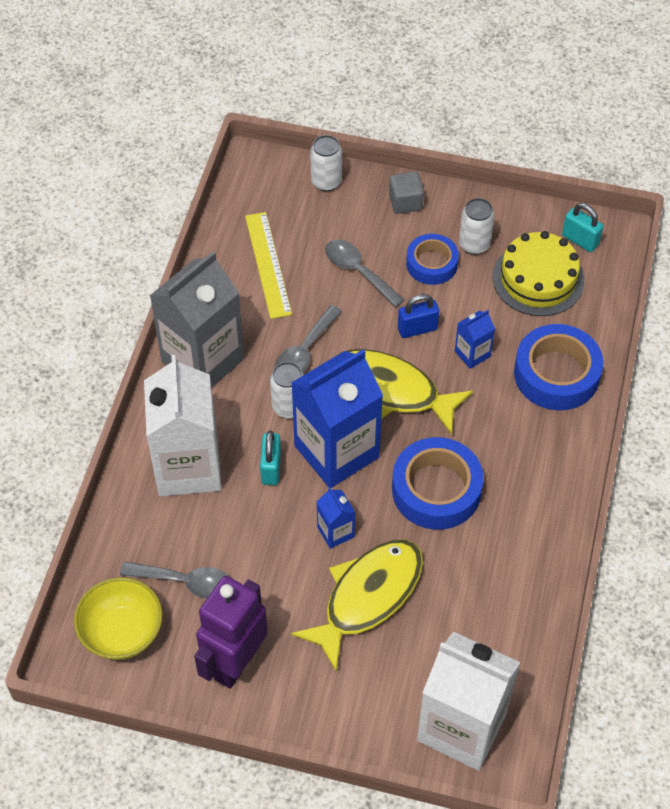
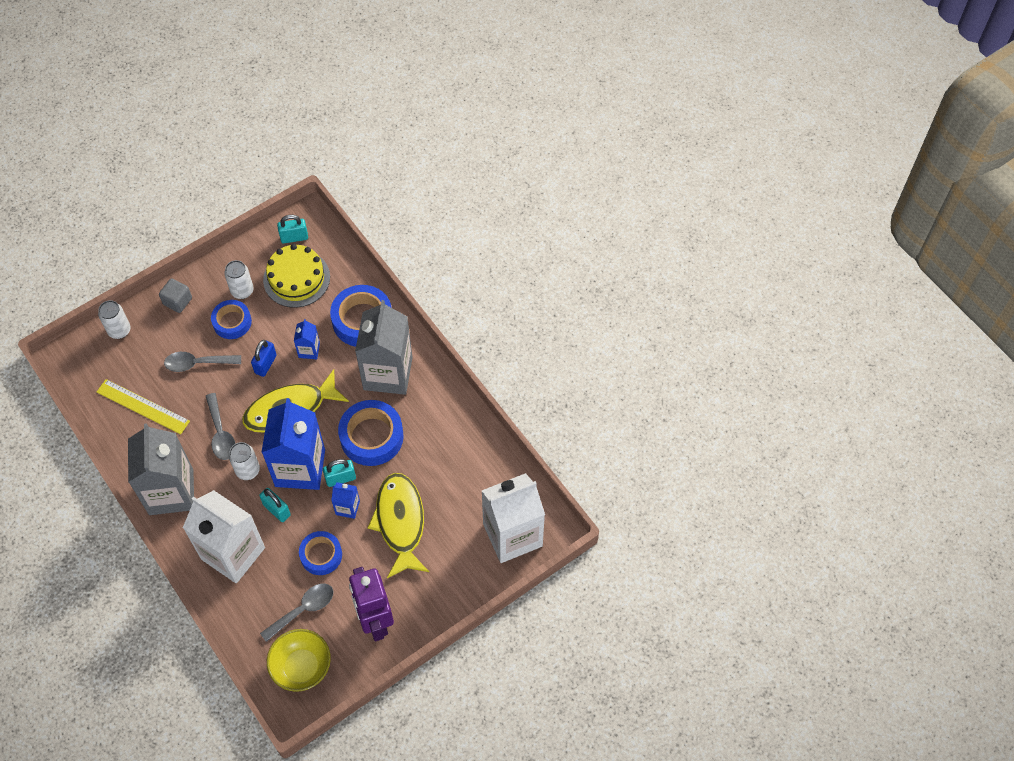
camera: 50 degrees left, 5 degrees up
(260, 550) = (321, 555): none -> blue tape
(361, 499) = (340, 478): none -> turquoise padlock
(522, 446) = (388, 373): none -> grey carton

